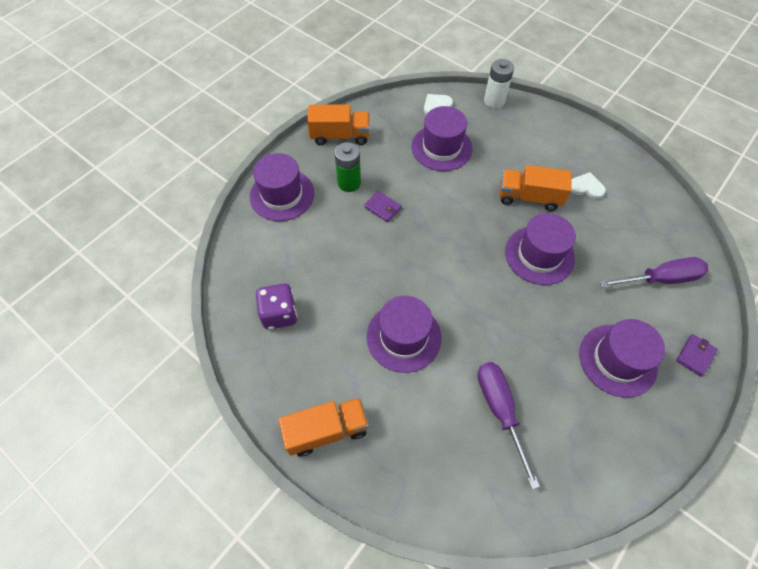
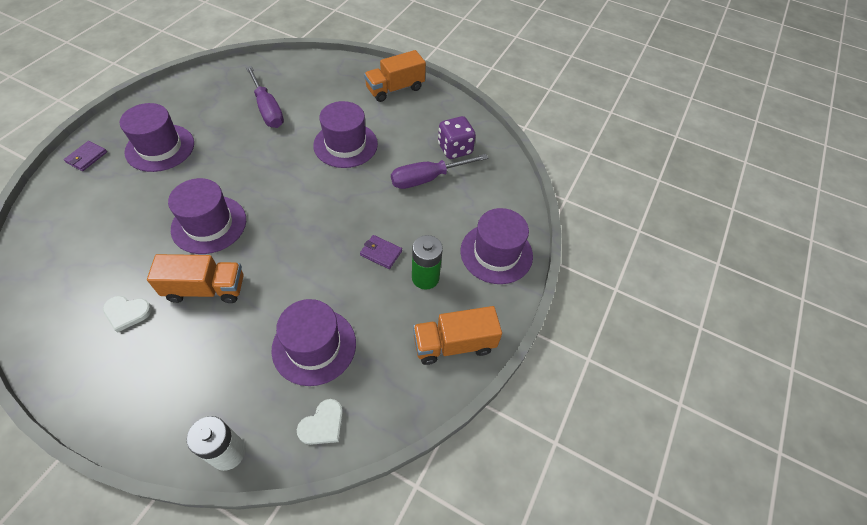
camera: 165 degrees right, 5 degrees down
(660, 279) = (85, 216): purple screwdriver -> purple screwdriver (428, 178)

